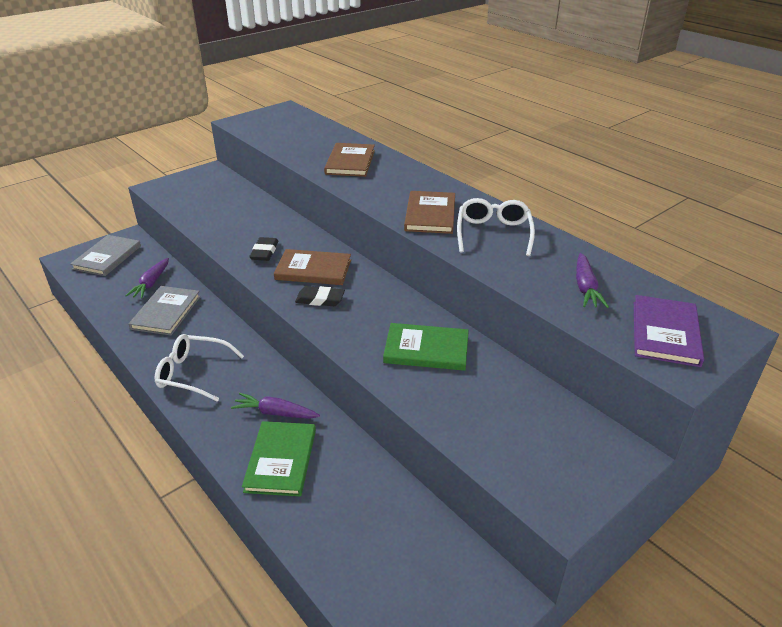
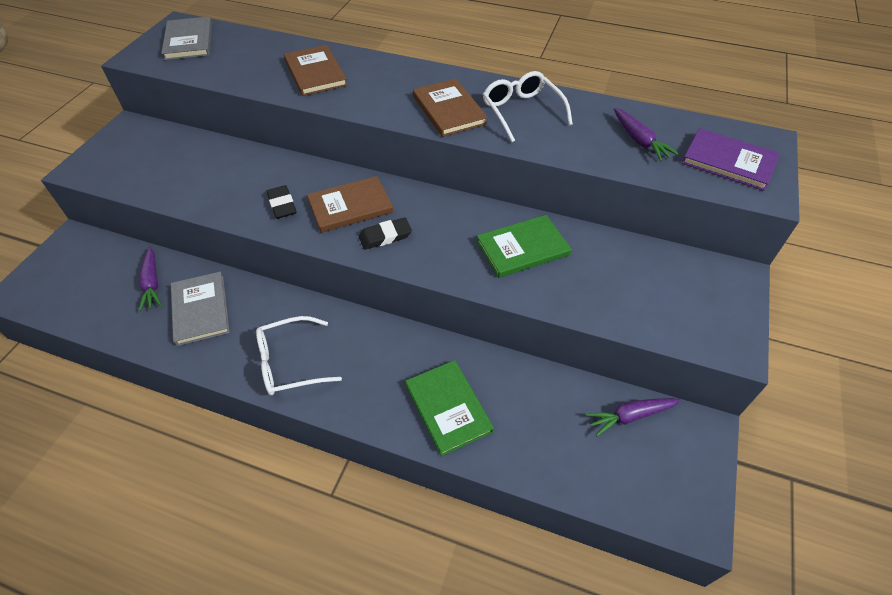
camera: 30 degrees left, 15 degrees up
(107, 257) = (68, 273): grey book -> grey book (189, 41)
(275, 413) = (405, 365): purple carrot -> purple carrot (630, 416)
(665, 333) = (728, 162): purple book -> purple book turned 45 degrees counterclockwise

